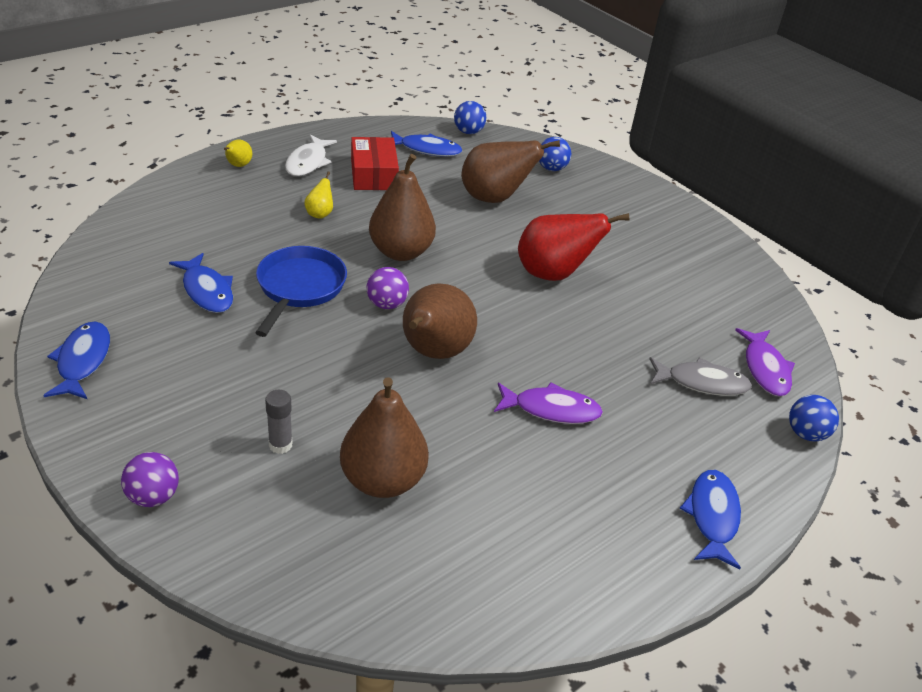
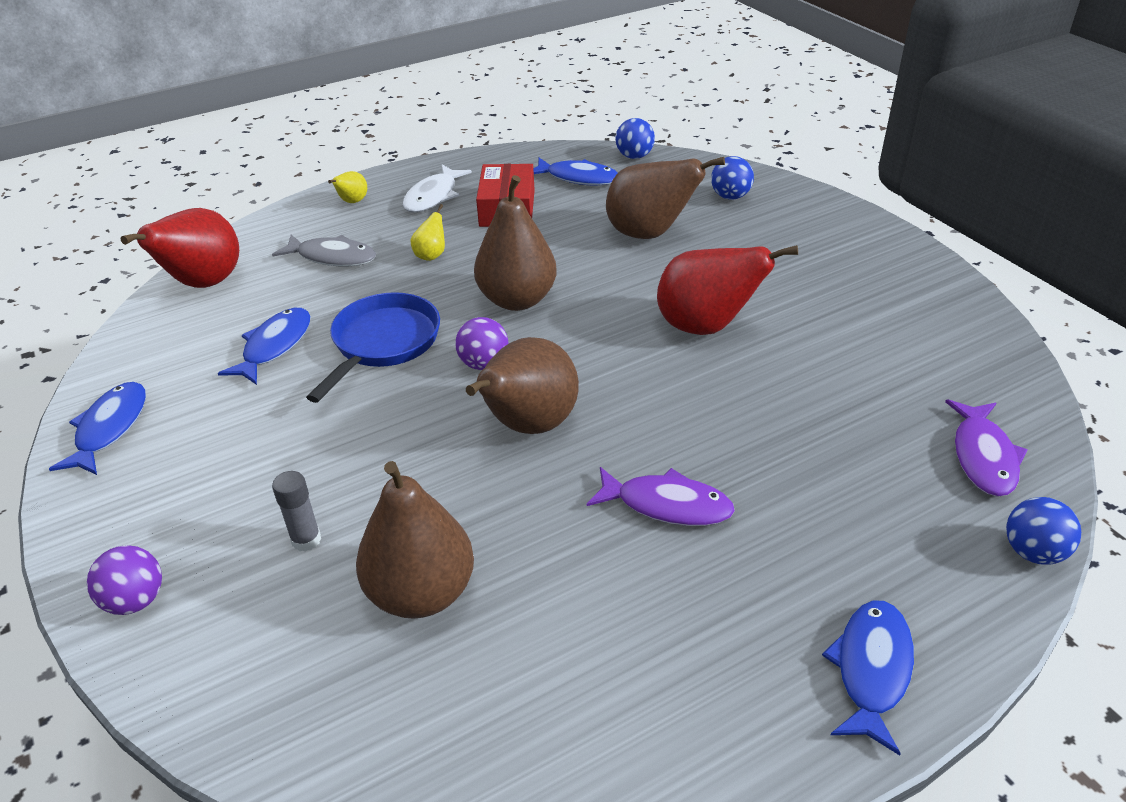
camera: 15 degrees right, 0 degrees up
(126, 236) = (203, 284): none -> red pear
(206, 291) = (274, 346): blue fish -> blue fish turned 135 degrees counterclockwise
(702, 383) = (886, 474): grey fish -> grey fish (332, 257)

